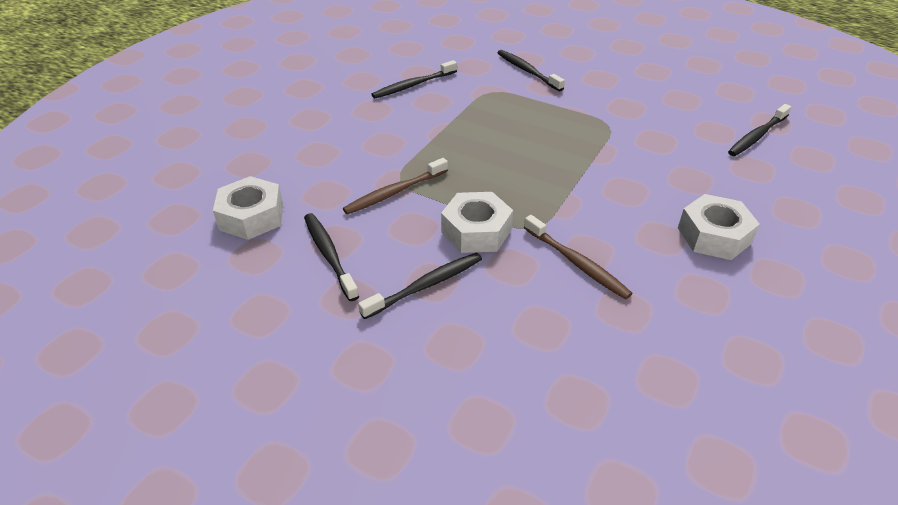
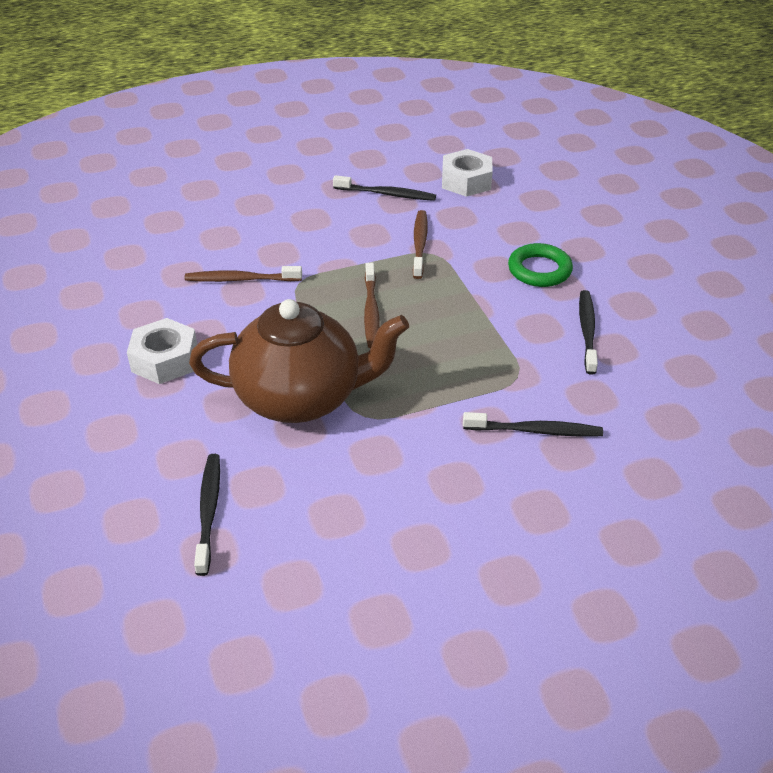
camera: 130 degrees right, 0 degrees up
(363, 124) = (539, 270): none -> green ring
(425, 286) = (310, 214): black toothbrush -> none
(476, 231) = (329, 257): white nut -> none
(513, 171) = (371, 311): none -> brown toothbrush
(635, 153) = (301, 398): none -> brown teapot

